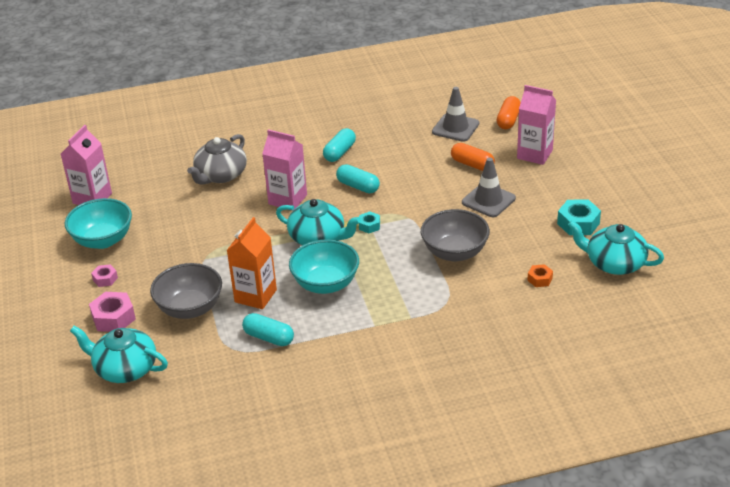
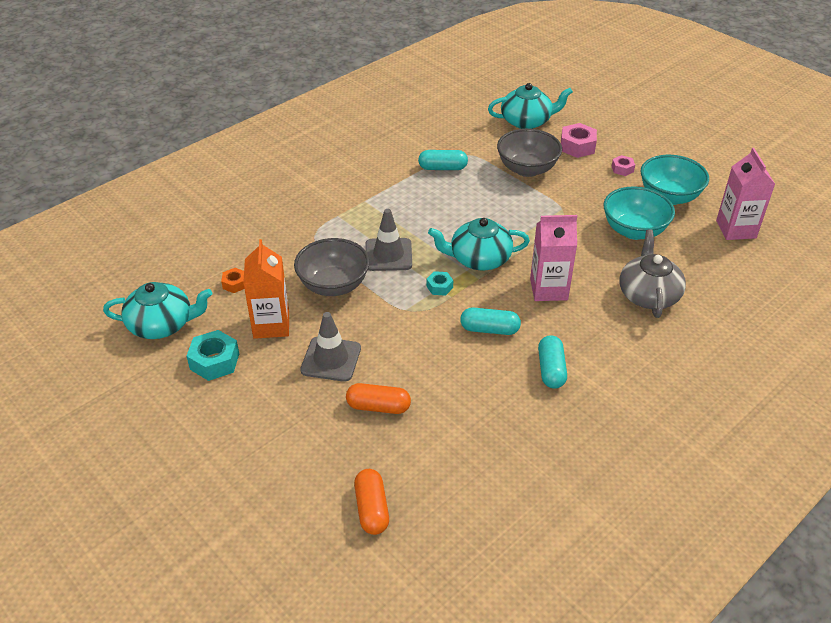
camera: 150 degrees right, 5 degrees up
(255, 296) = (484, 193): orange carton -> orange carton (271, 325)
(325, 284) = (433, 220): turquoise bowl -> turquoise bowl (634, 230)
(455, 128) = (437, 465): grey traffic cone -> grey traffic cone (388, 255)
(534, 154) = (306, 453): pink carton -> none

